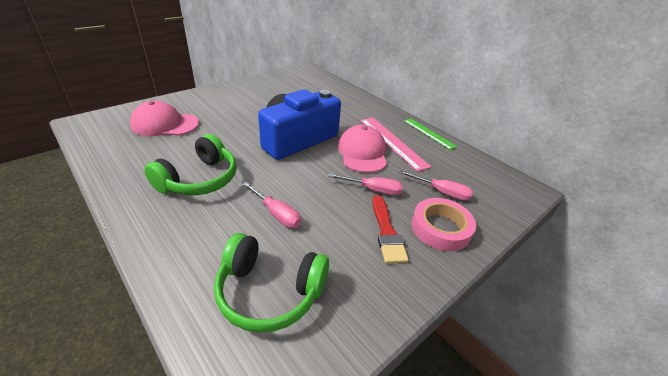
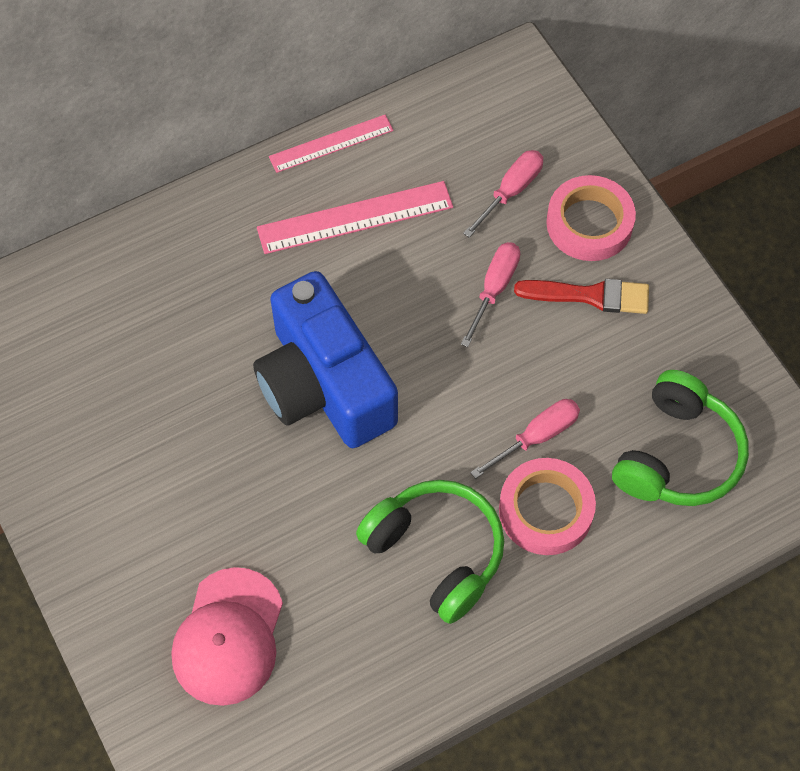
camera: 75 degrees left, 25 degrees up
(224, 221) = (545, 510): none -> pink tape
(362, 152) = (384, 278): pink cap -> none
(429, 133) = (331, 143): green ruler -> pink ruler

